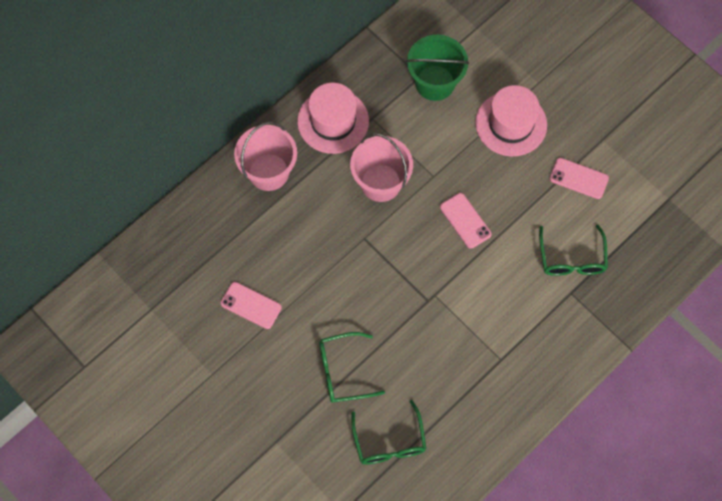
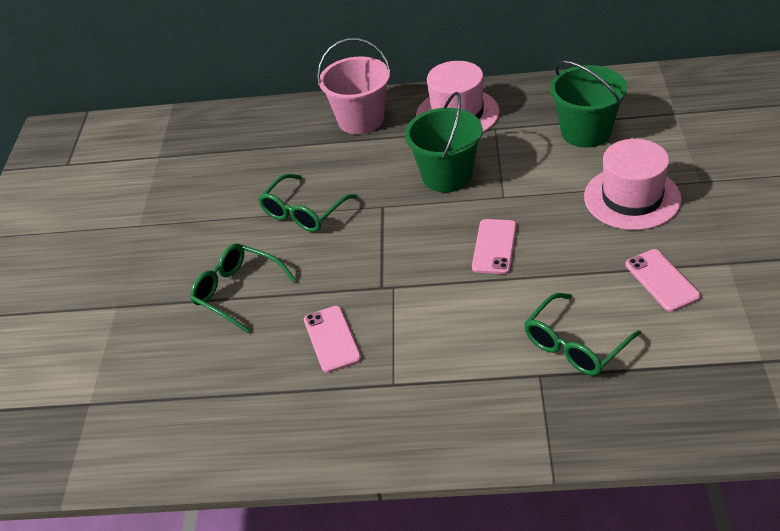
camera: 50 degrees right, 25 degrees down
(251, 305) = (230, 198): pink phone -> pink phone (332, 339)
(381, 183) = (447, 176): pink bucket -> green bucket
(389, 442) = (202, 377): green glasses -> green glasses (303, 212)

